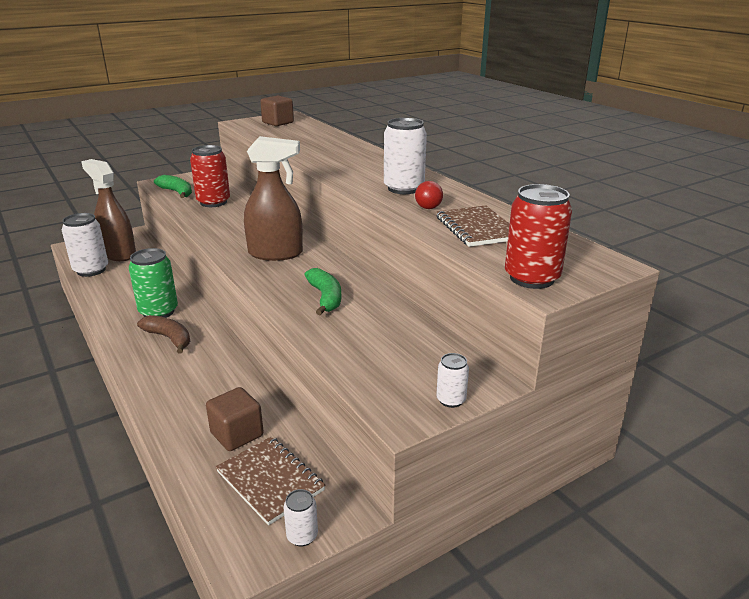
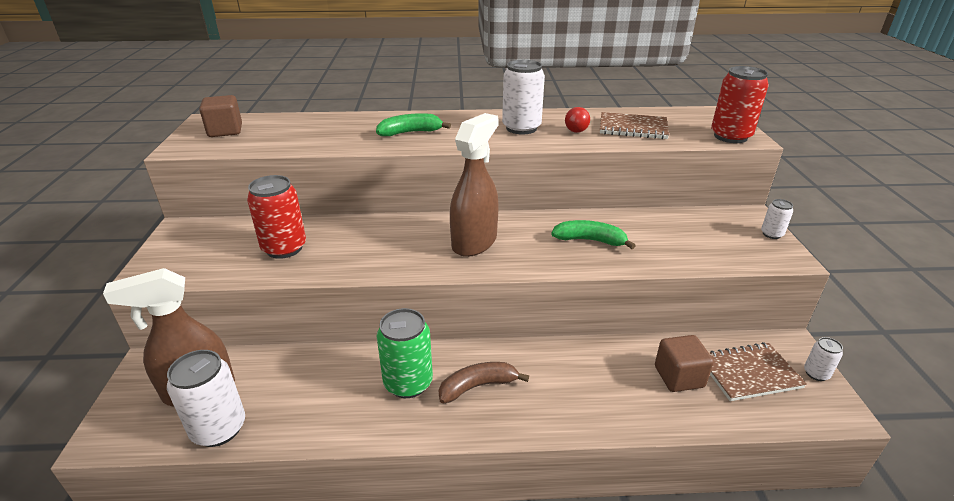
camera: 60 degrees left, 5 degrees up
(177, 192) = (208, 267): green banana -> green banana (410, 132)

